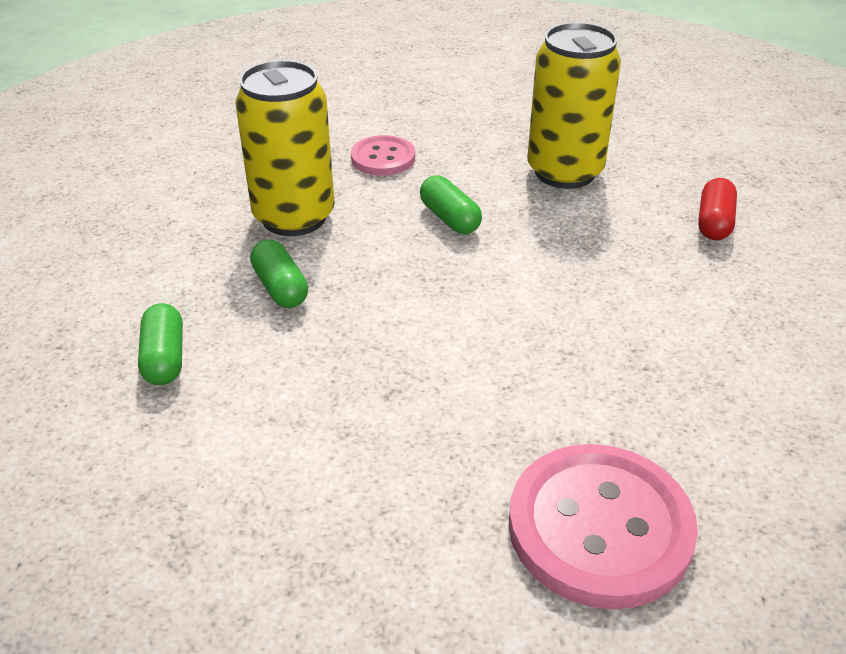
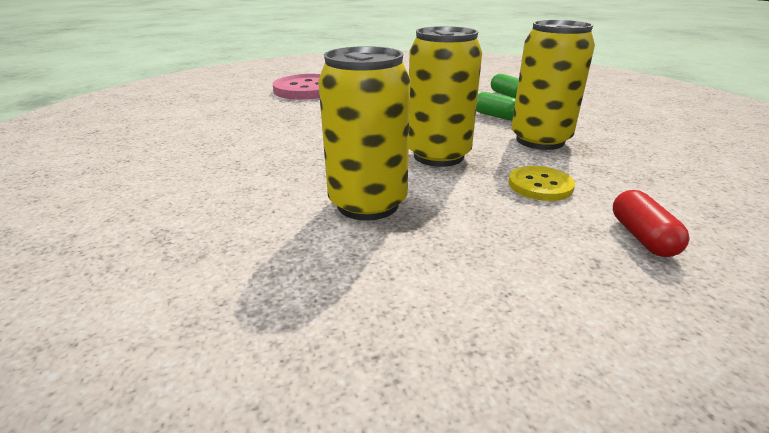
camera: 160 degrees right, 10 degrees down
(383, 158) = (540, 185): pink button -> yellow button
(449, 218) = (438, 156): green capsule -> yellow can
(714, 222) = (226, 187): red capsule -> red capsule (642, 237)

